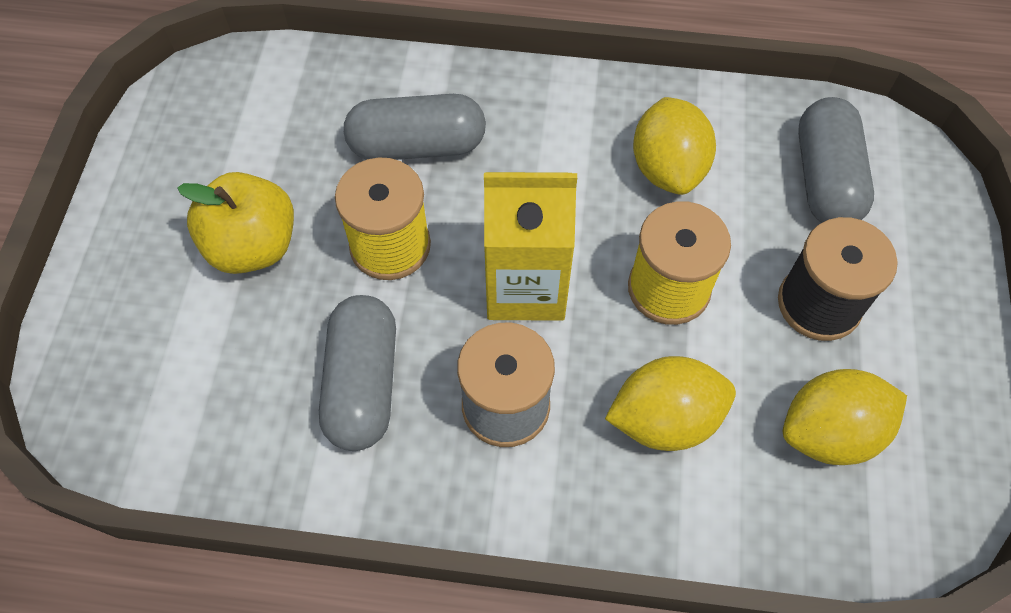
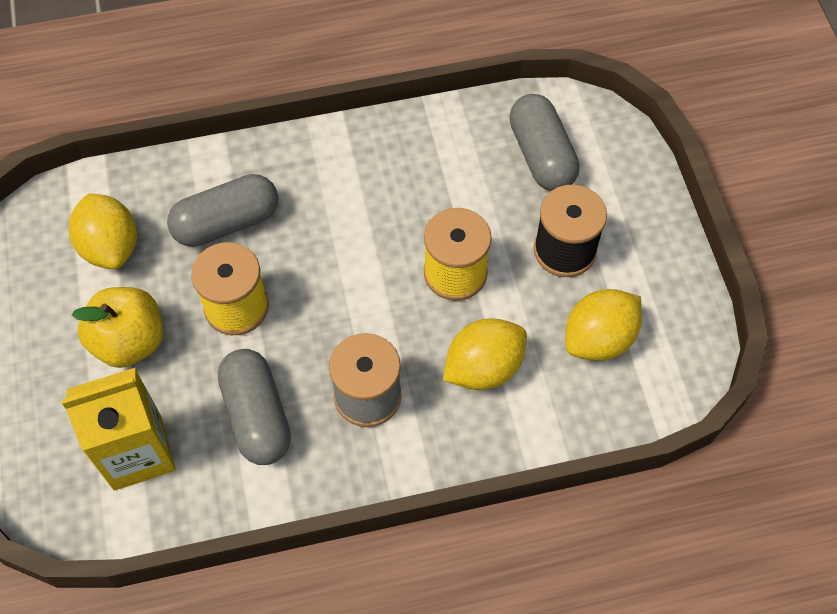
camera: 20 degrees left, 0 degrees up
(525, 286) = (350, 305): yellow carton -> yellow carton (137, 452)
(668, 168) = (424, 182): yellow lemon -> yellow lemon (110, 247)

